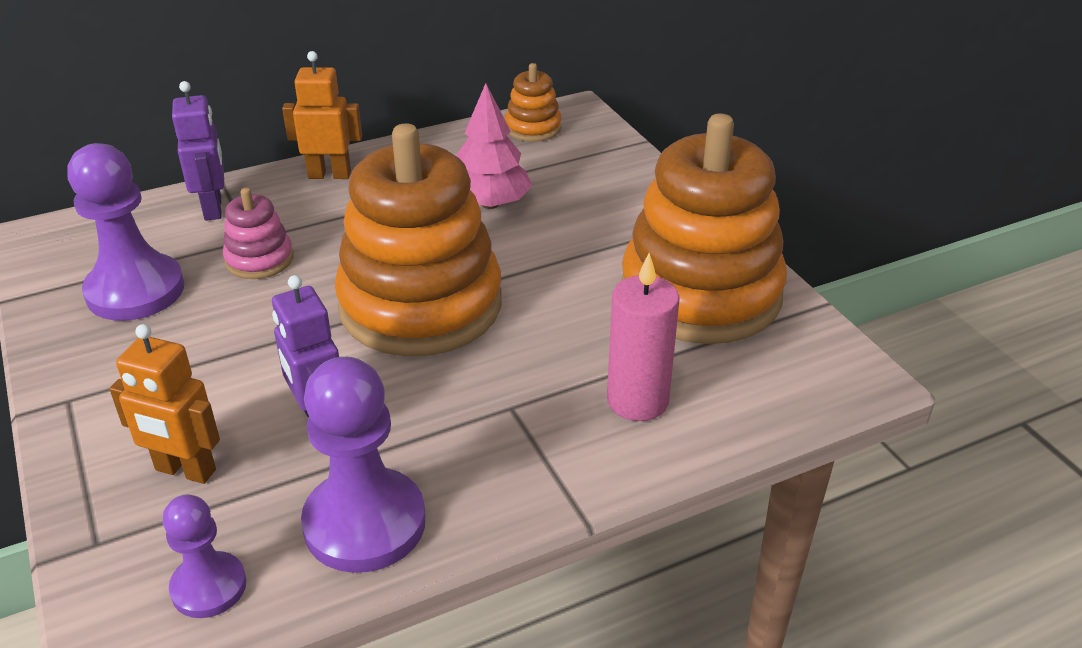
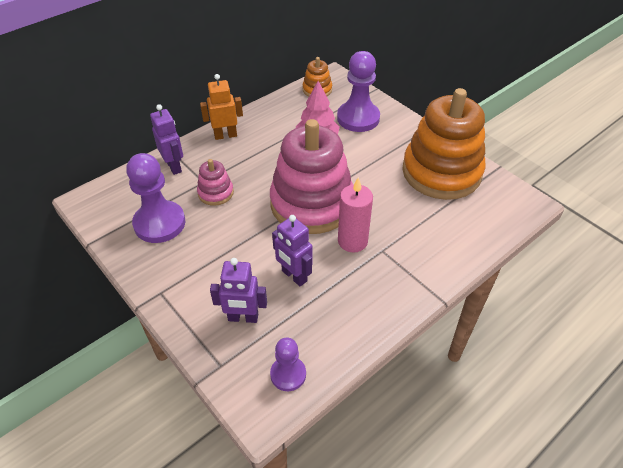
camera: 15 degrees left, 10 degrees up
(185, 471) = (243, 318): orange robot -> purple robot
(365, 523) = (344, 325): purple pawn -> purple pawn (358, 118)
(420, 305) = (311, 203): orange stacking toy -> pink stacking toy
(637, 400) = (438, 235): pink candle -> pink candle (352, 241)

